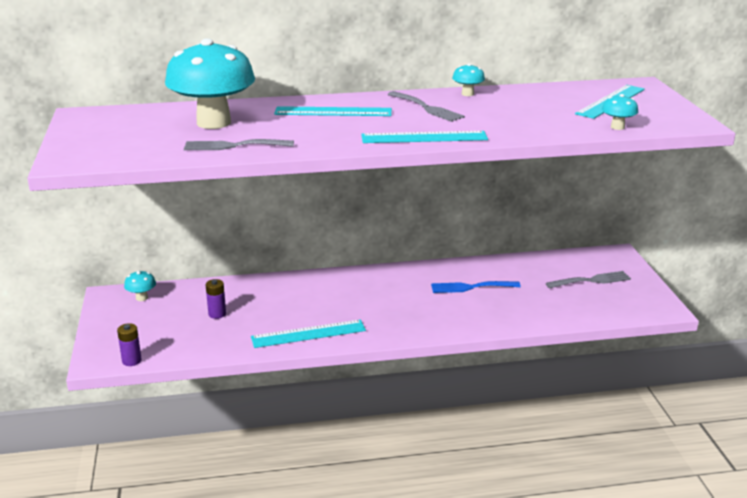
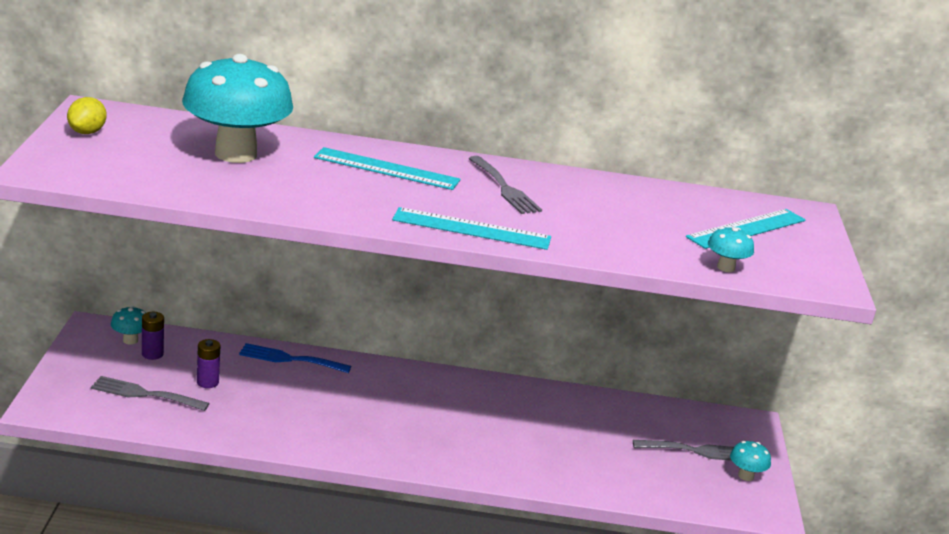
camera: 10 degrees right, 0 degrees up
(87, 129) = (87, 132): none -> yellow lemon
(131, 361) = (81, 416): purple battery -> purple battery (152, 354)
(233, 146) = (238, 191): grey fork -> grey fork (144, 394)
(308, 334) = (302, 434): turquoise ruler -> none
(467, 94) = (570, 179): turquoise mushroom -> turquoise mushroom (746, 476)
(471, 287) = (534, 422): blue fork -> blue fork (290, 359)

